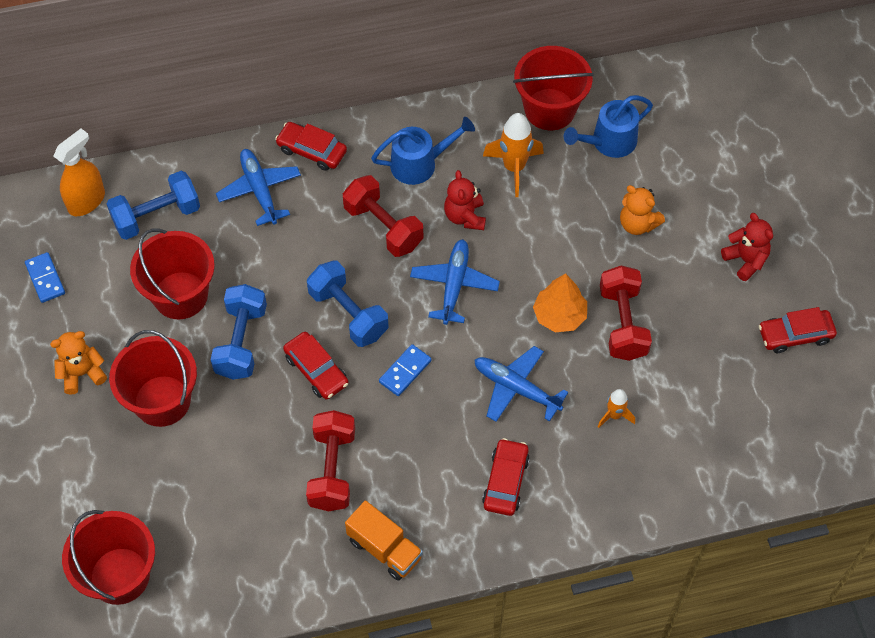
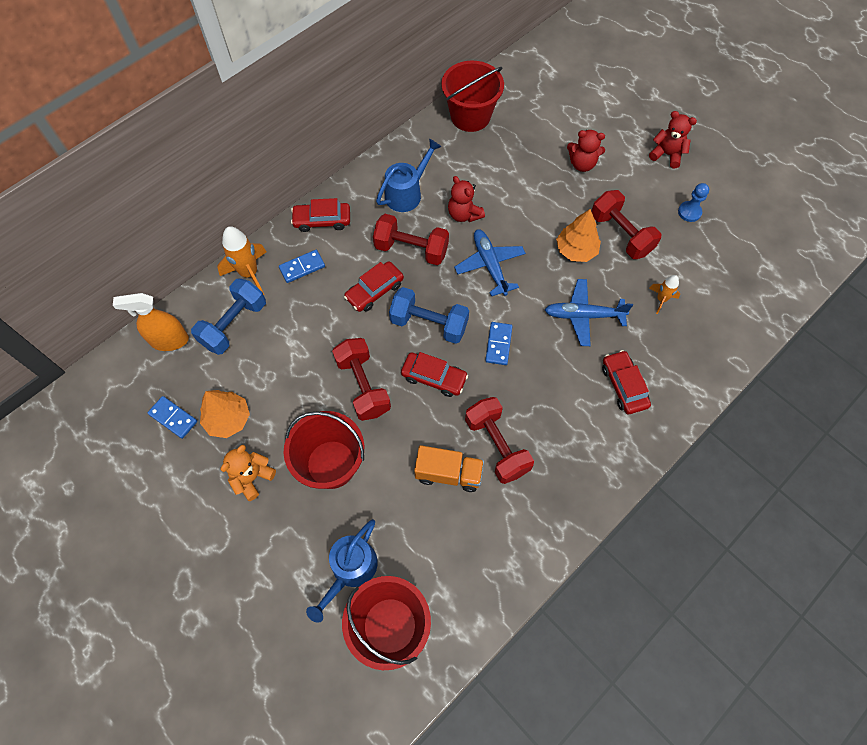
camera: 30 degrees left, 5 degrees up
(86, 201) = (169, 340): orange spray bottle -> orange spray bottle turned 105 degrees counterclockwise
(94, 306) = (228, 419): none -> orange tree
(180, 295) = (292, 375): red bucket -> none
(241, 342) = (363, 386): blue dumbbell -> red dumbbell
(259, 190) = (302, 267): blue plane -> blue domino
(384, 549) = (576, 484): orange truck -> orange truck (448, 473)
(514, 168) = (474, 165): orange rocket -> orange rocket (249, 273)
(608, 142) = (524, 120): blue watering can -> blue watering can (350, 570)
(637, 224) = (582, 164): orange teddy bear -> red teddy bear
(721, 338) = (689, 212): none -> blue pawn
(795, 335) = (732, 187): red car -> red car (374, 291)

